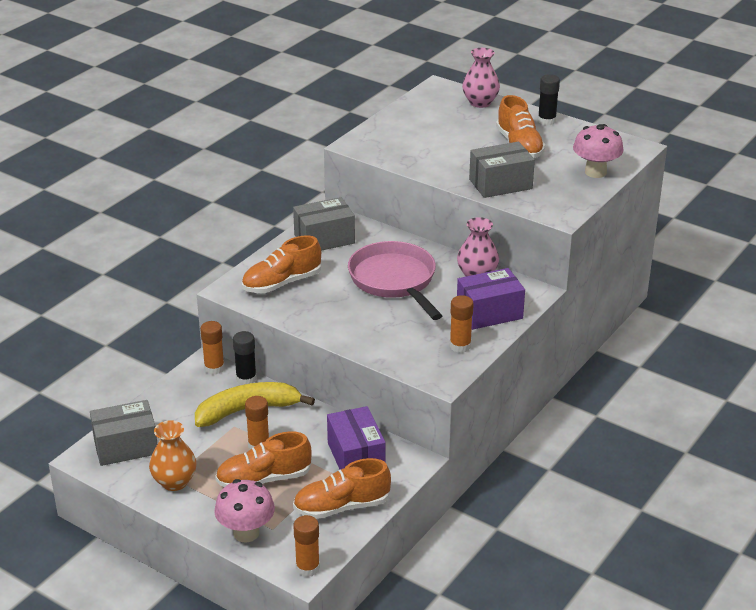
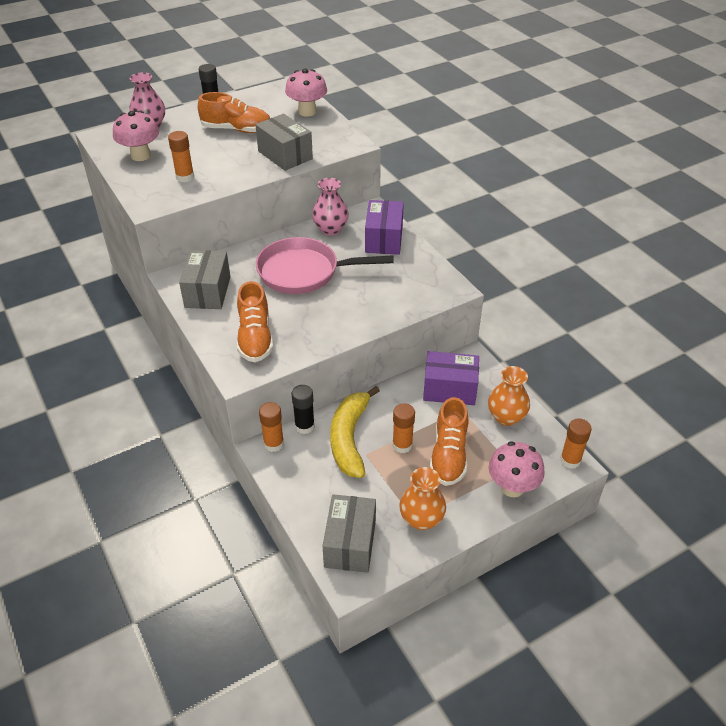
camera: 65 degrees left, 10 degrees up
(342, 506) = (506, 417): orange shoe -> orange vase
(426, 115) = (140, 155): none -> pink mushroom
(460, 346) = (416, 267): orange glue stick -> orange glue stick (185, 177)
(500, 184) = (285, 155): grey box -> grey box turned 45 degrees counterclockwise

